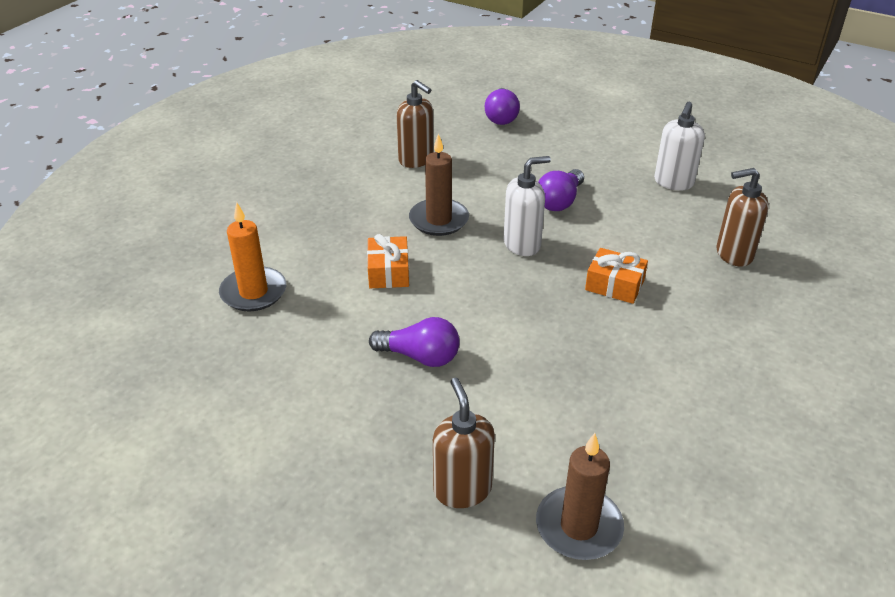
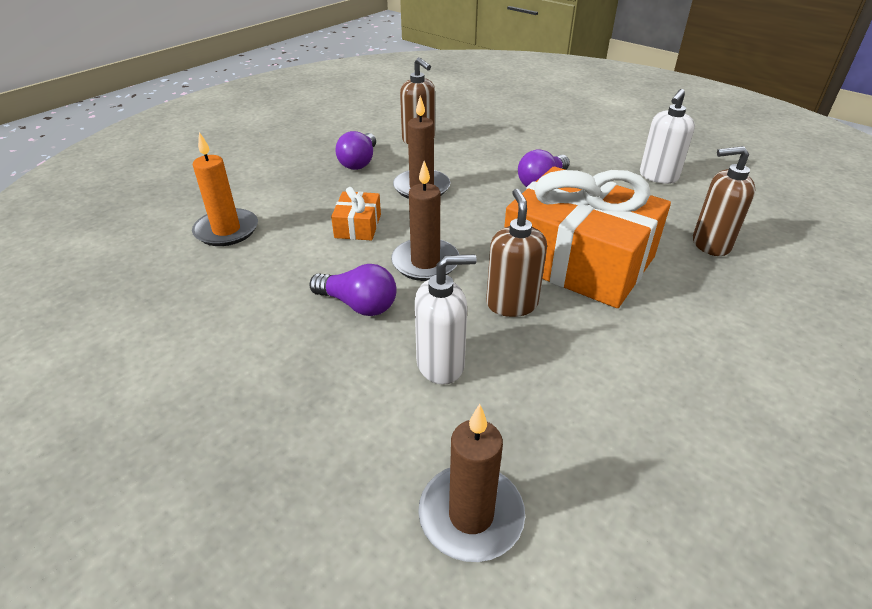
camera: 10 degrees right, 0 degrees up
(462, 489) = (351, 449): brown soap dispenser -> brown soap dispenser (511, 304)
(470, 305) = (425, 262): none -> brown candle
(501, 117) = (506, 113): purple light bulb -> purple light bulb (359, 162)
(522, 244) = (494, 215): white soap dispenser -> white soap dispenser (441, 364)
(614, 285) = (578, 260): orange gift -> orange gift, size x2.39

